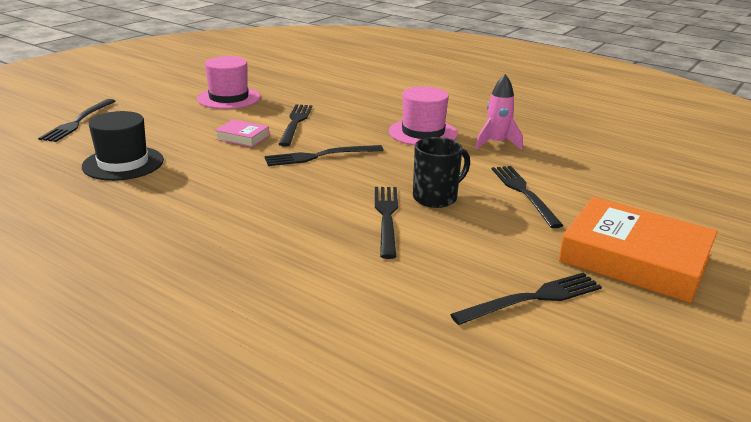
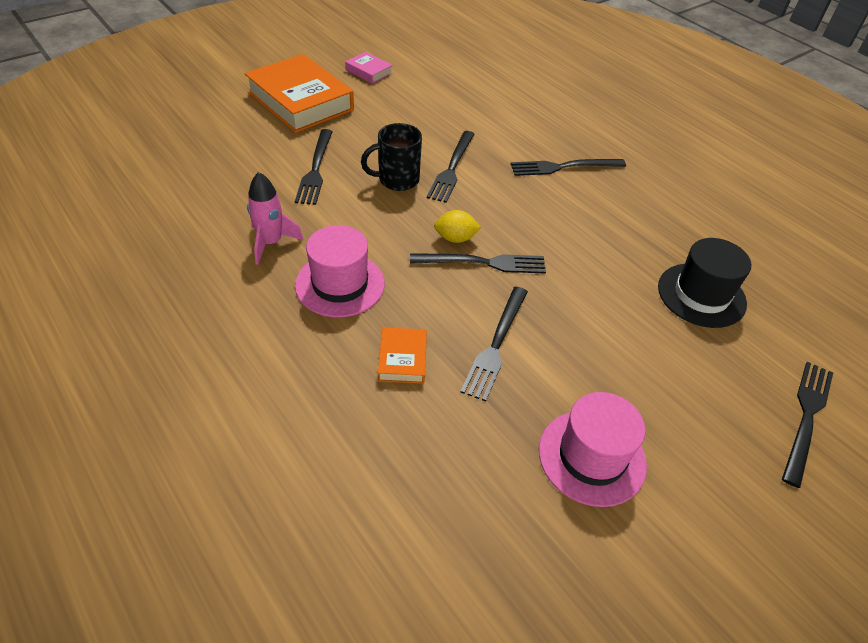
camera: 165 degrees left, 20 degrees up
(242, 137) = (569, 322): pink book -> pink book (369, 71)
(351, 166) = (455, 238): none -> yellow lemon
(354, 112) = (402, 359): none -> orange book
(532, 299) = (394, 93): black fork -> black fork (563, 167)

